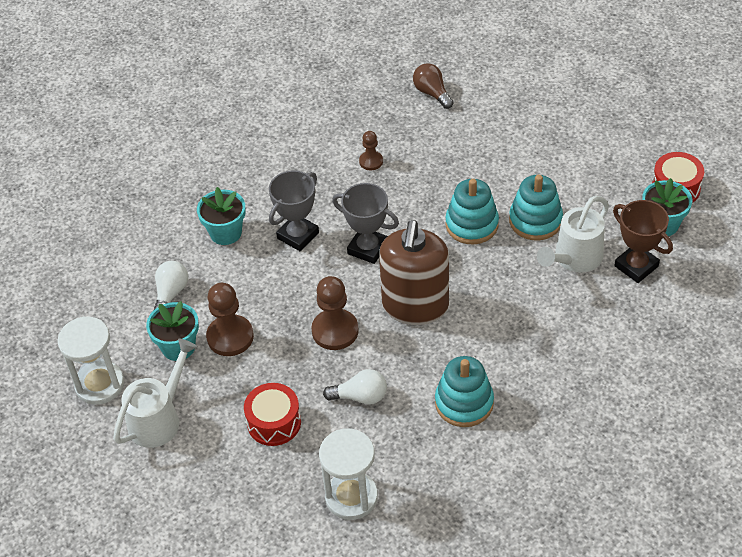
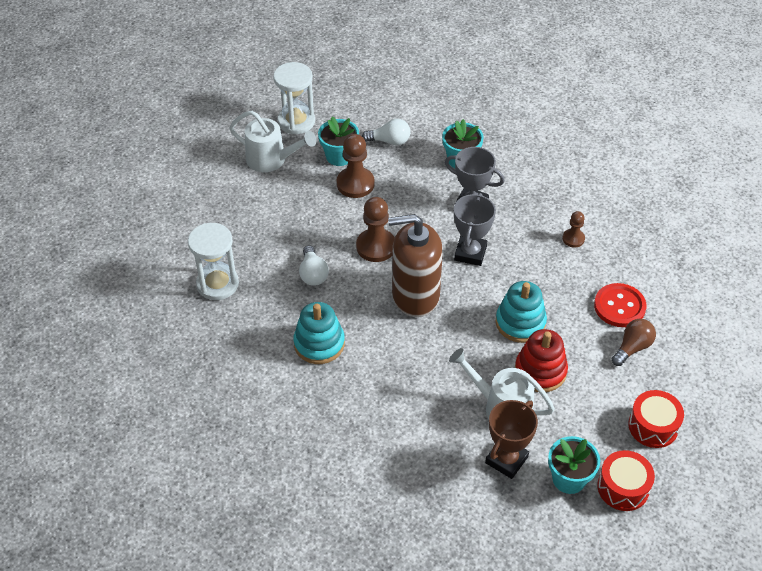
camera: 75 degrees right, 0 degrees up
(274, 422) = (279, 225): red drum -> red drum (653, 426)
(432, 93) = (678, 270): brown light bulb -> brown light bulb (632, 348)
(468, 145) = (619, 306): none -> red button
(535, 220) = (540, 371): turquoise stacking toy -> red stacking toy

